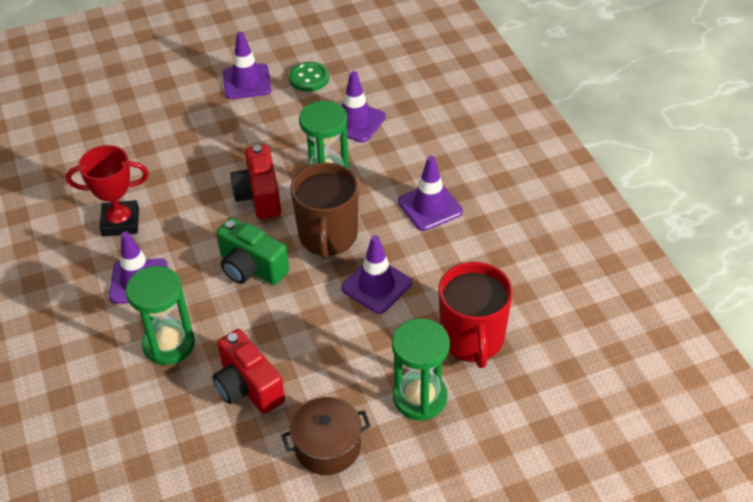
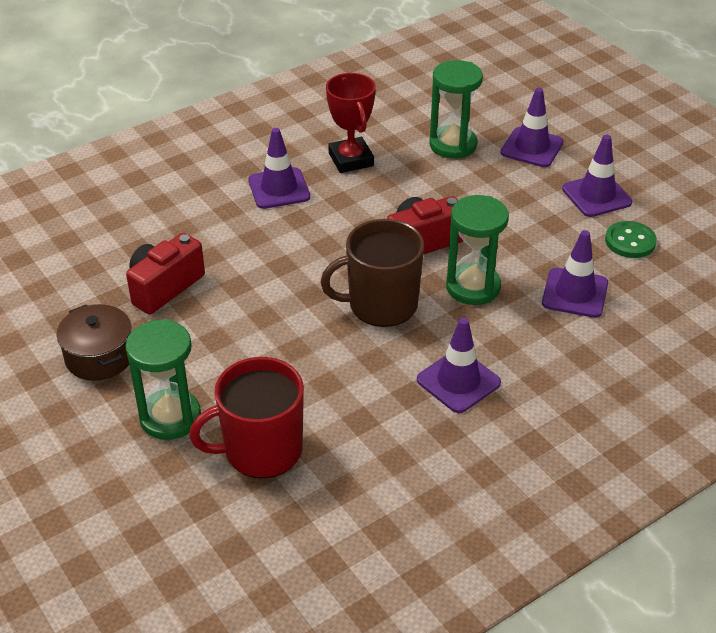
camera: 75 degrees right, 5 degrees down
(169, 344) = (206, 225): green hourglass -> green hourglass (453, 145)
(251, 268) = (317, 257): green camera -> none
(376, 286) = (319, 356): purple traffic cone -> purple traffic cone (532, 147)

